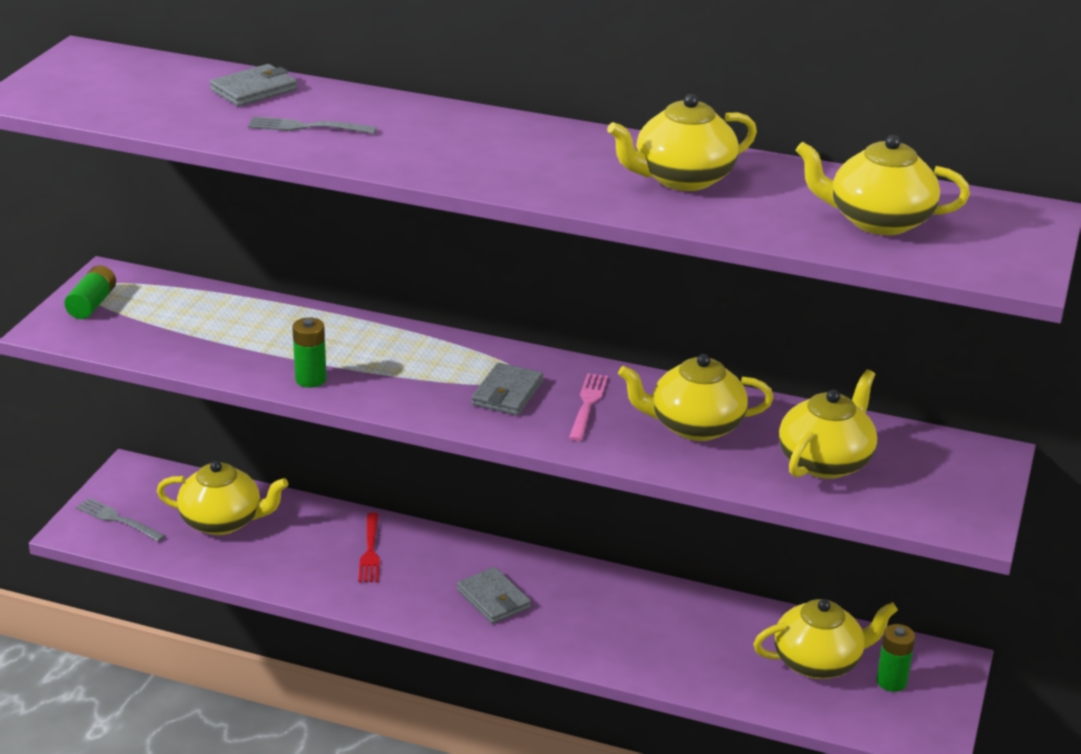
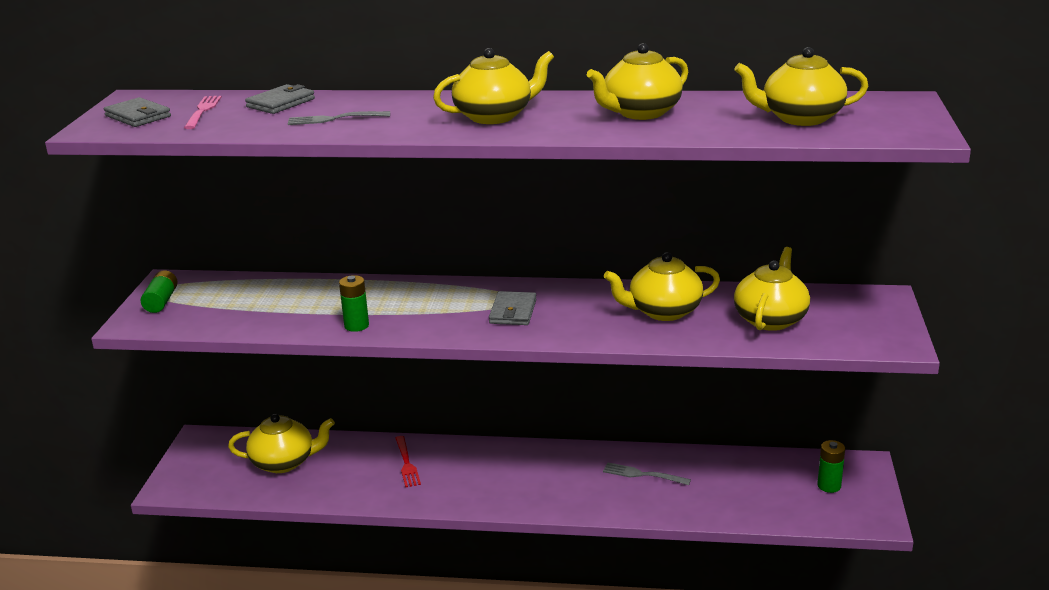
camera: 10 degrees left, 5 degrees down
(117, 519) = (199, 475): grey fork -> grey fork (642, 474)
(493, 599) = (514, 481): grey wallet -> grey wallet (138, 116)
(588, 404) = (577, 309): pink fork -> pink fork (203, 111)
(818, 662) = (771, 482): yellow teapot -> yellow teapot (494, 116)

